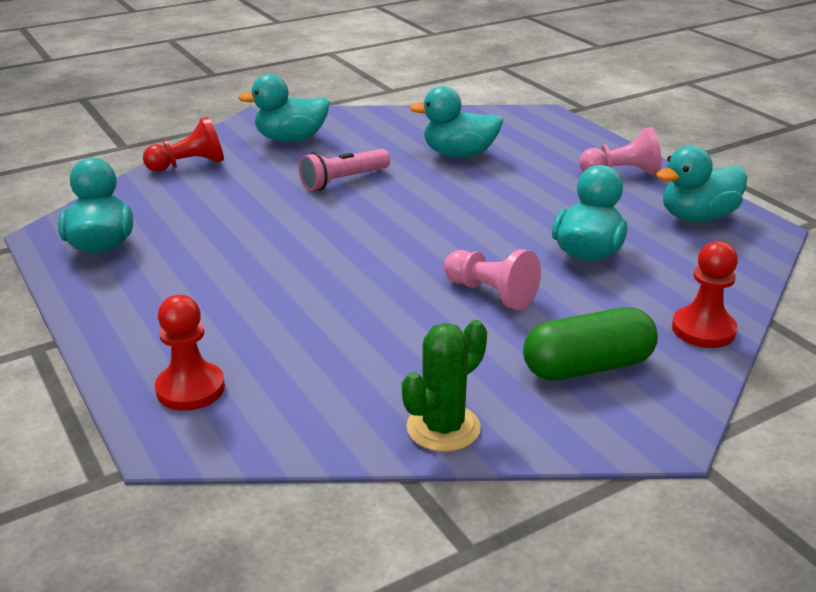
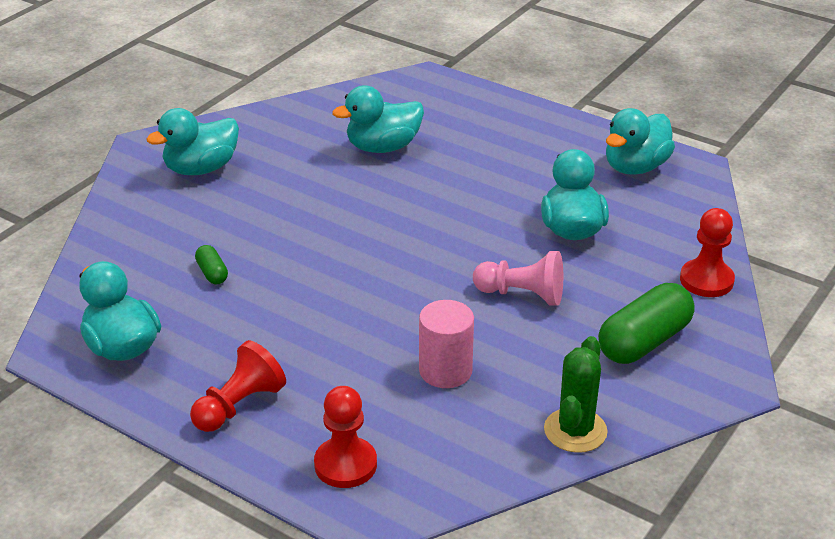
camera: 25 degrees left, 5 degrees up
(189, 165) = (122, 228): red pawn -> red pawn (239, 405)
(227, 211) = (212, 273): none -> green capsule
(343, 181) = (296, 207): pink flashlight -> none
(358, 337) = (445, 371): none -> pink cylinder
(621, 173) = (543, 133): pink pawn -> none

